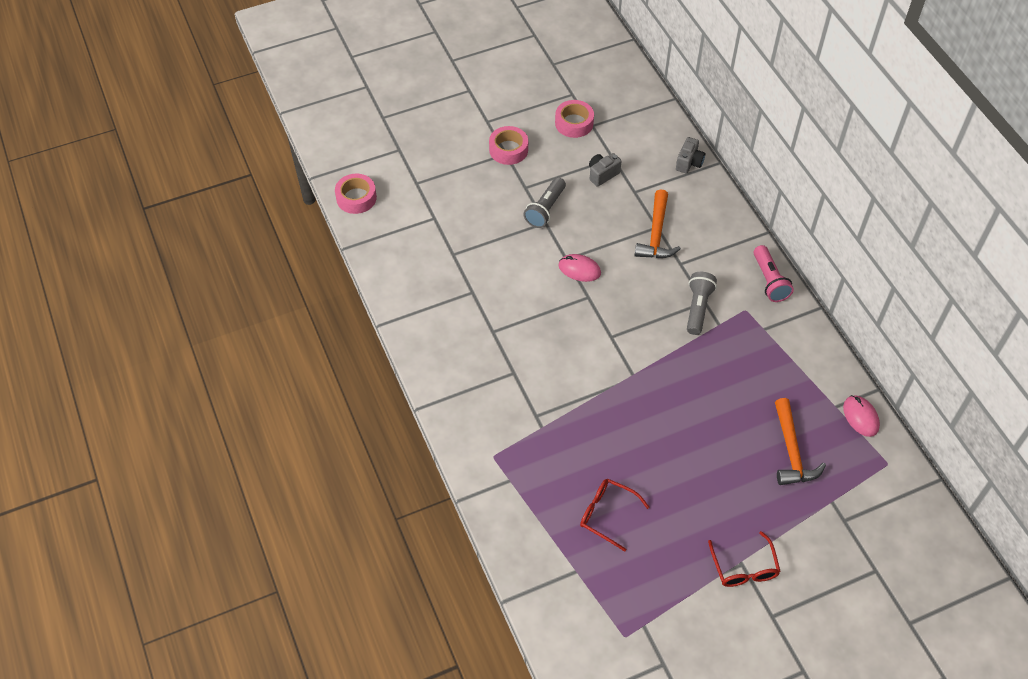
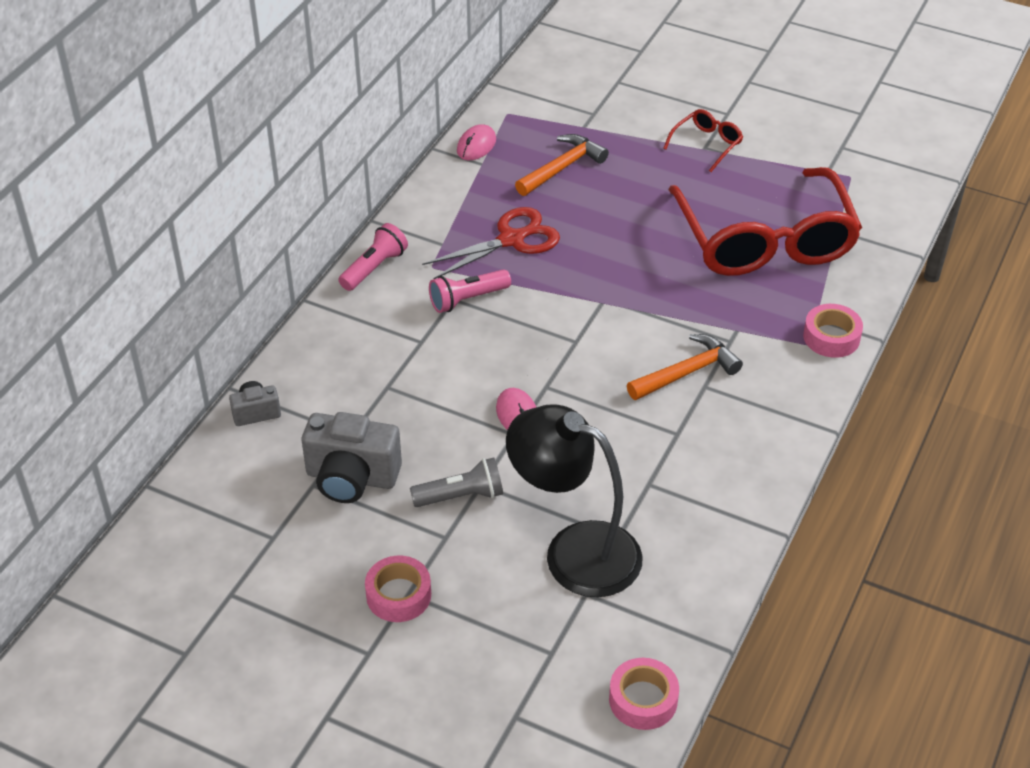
camera: 130 degrees left, 10 degrees down
(463, 230) = (574, 551): none -> black lamp
(574, 123) = (286, 558): pink tape -> pink tape (831, 337)
(602, 174) = (351, 478): grey camera -> grey camera, size x1.90
(607, 514) = (765, 240): red glasses -> red glasses, size x2.46
(656, 234) = (399, 381): orange hammer -> orange hammer (687, 372)
(698, 308) = (467, 299): grey flashlight -> pink flashlight
(736, 368) = (511, 240): none -> red scissors

